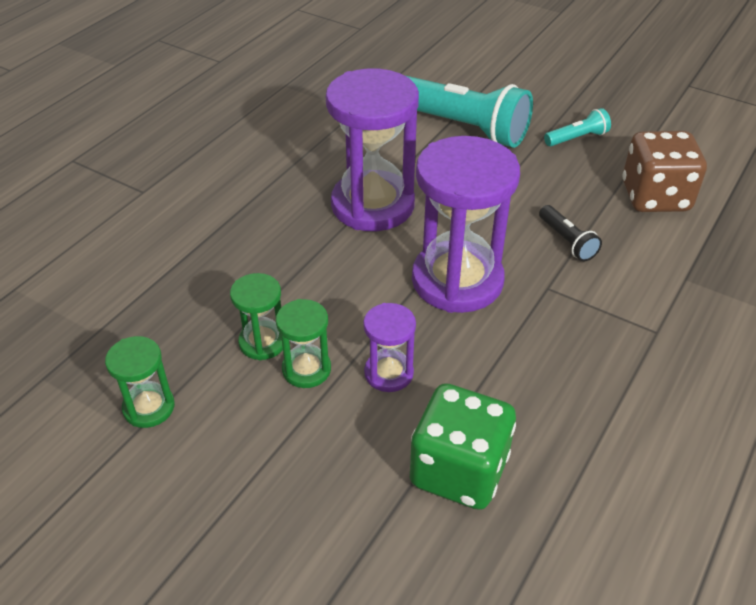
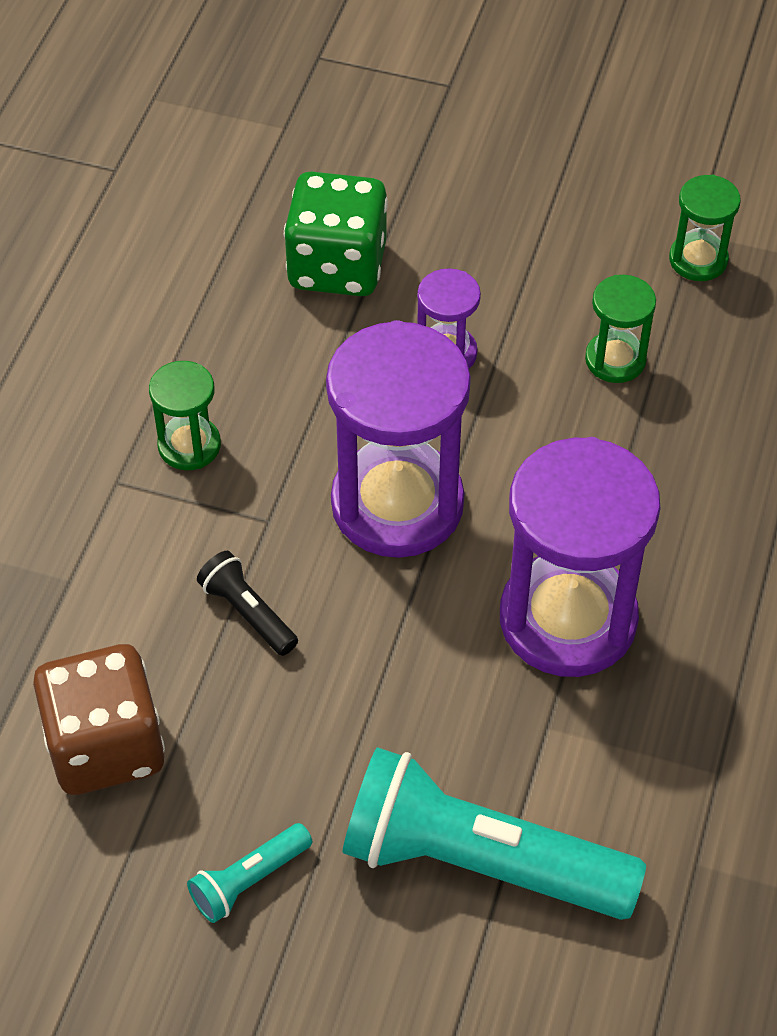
camera: 165 degrees right, 10 degrees up
(306, 369) = (545, 338): green hourglass -> green hourglass (189, 446)

